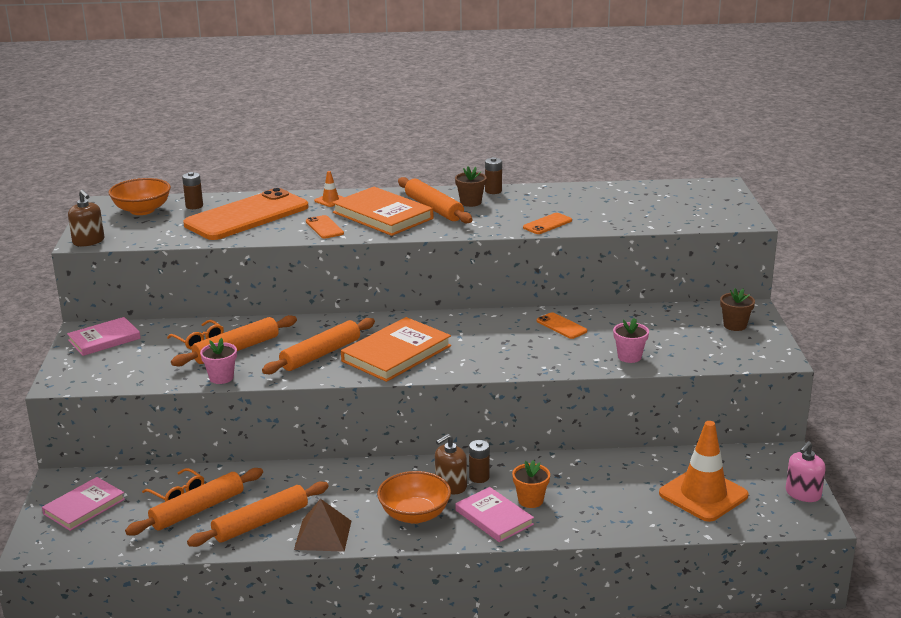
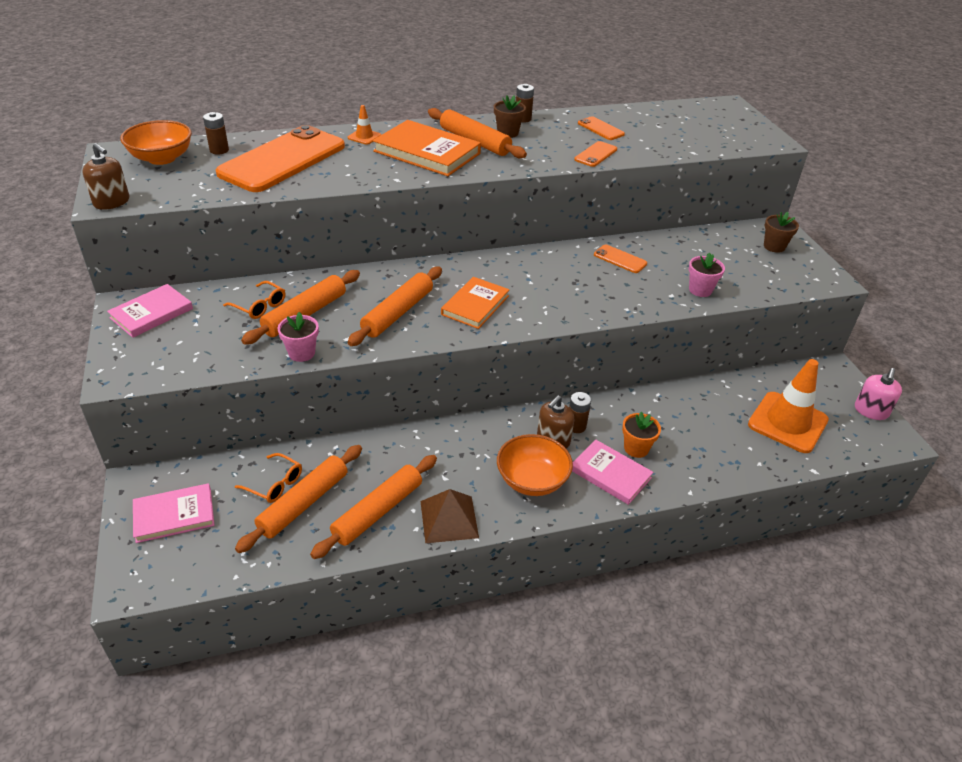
camera: 15 degrees left, 15 degrees up
(84, 506) = (174, 515): pink book -> pink book turned 45 degrees clockwise
(324, 227) = (372, 170): orange phone -> orange phone (600, 129)
(396, 353) = (475, 305): orange book -> orange book, size x0.66

